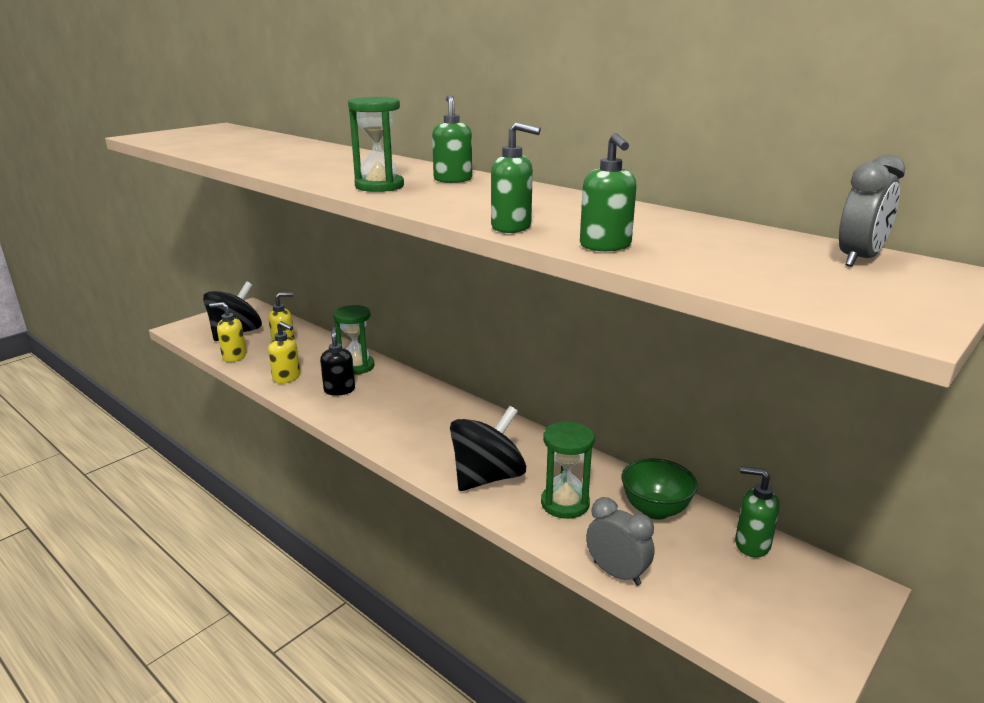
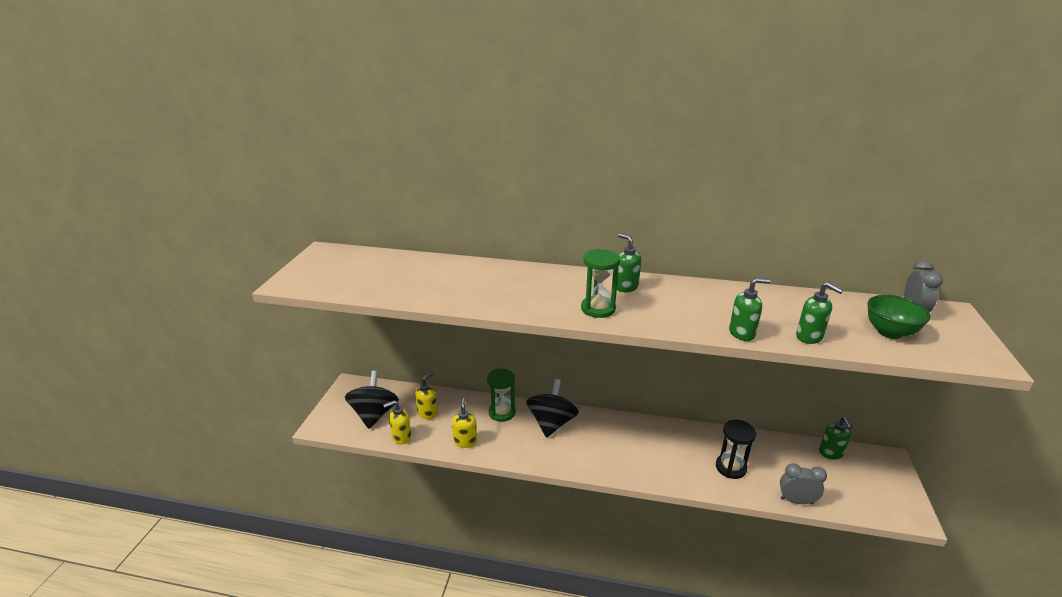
camera: 30 degrees left, 5 degrees up
(287, 378) = (465, 441): yellow soap dispenser -> yellow soap dispenser turned 90 degrees counterclockwise
(339, 390) = (514, 437): black soap dispenser -> none
(487, 477) = (675, 468): black spinning top -> black spinning top (551, 423)
(565, 503) = (730, 467): green hourglass -> black hourglass
(655, 510) = (773, 451): green bowl -> green bowl (889, 332)
(751, 544) = (831, 453): green soap dispenser -> green soap dispenser turned 90 degrees counterclockwise

